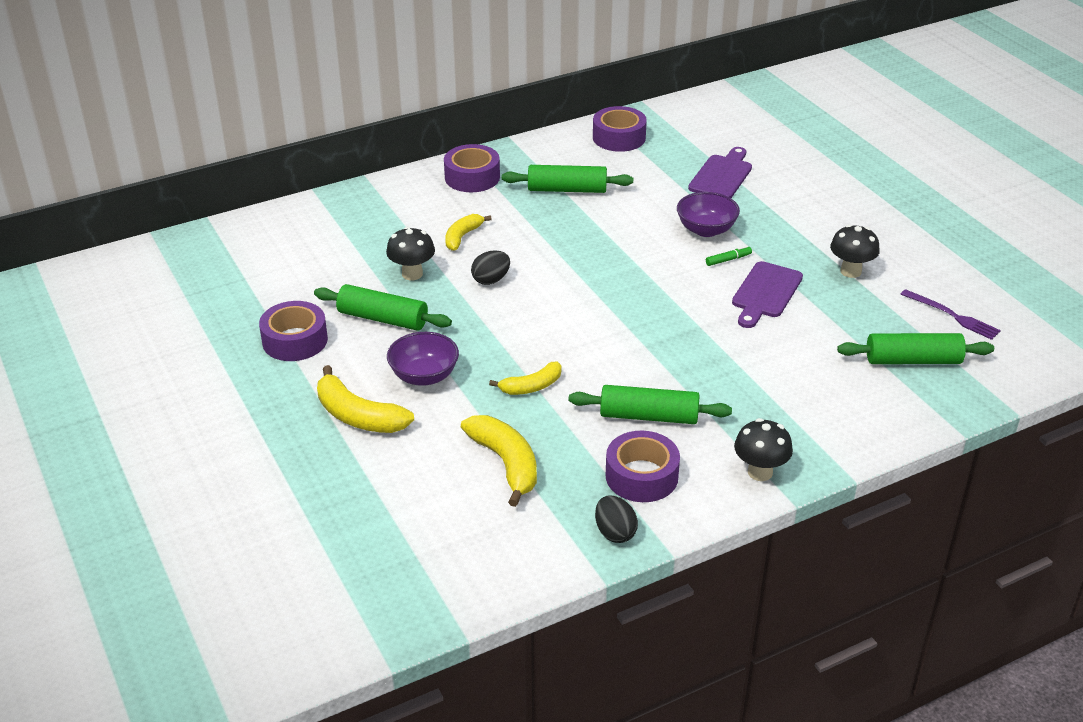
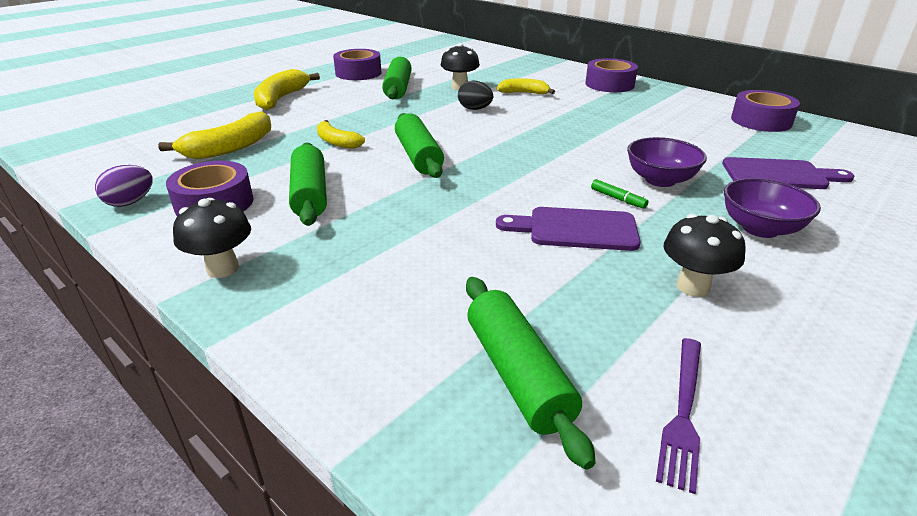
camera: 70 degrees right, 5 degrees down
(424, 376) = (335, 108): purple bowl -> purple bowl (760, 228)
(567, 189) = (640, 114): green rolling pin -> green rolling pin (418, 156)
(615, 532) = (130, 202): black egg -> purple egg

